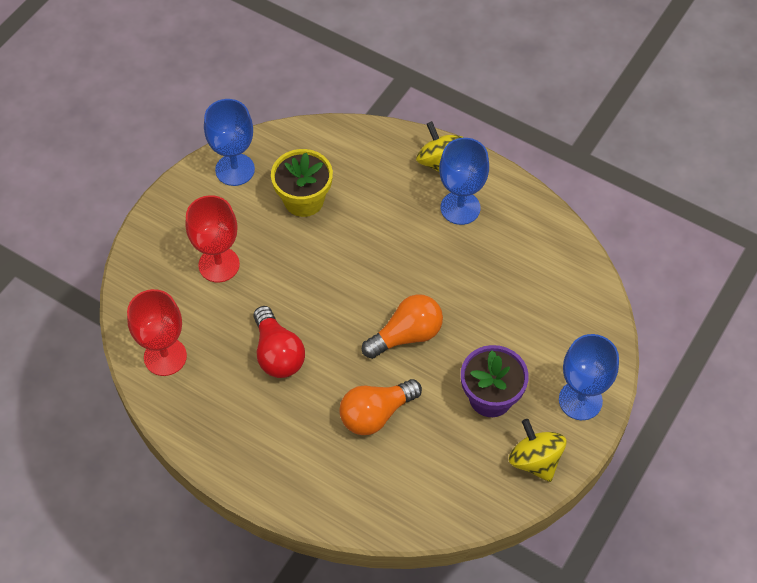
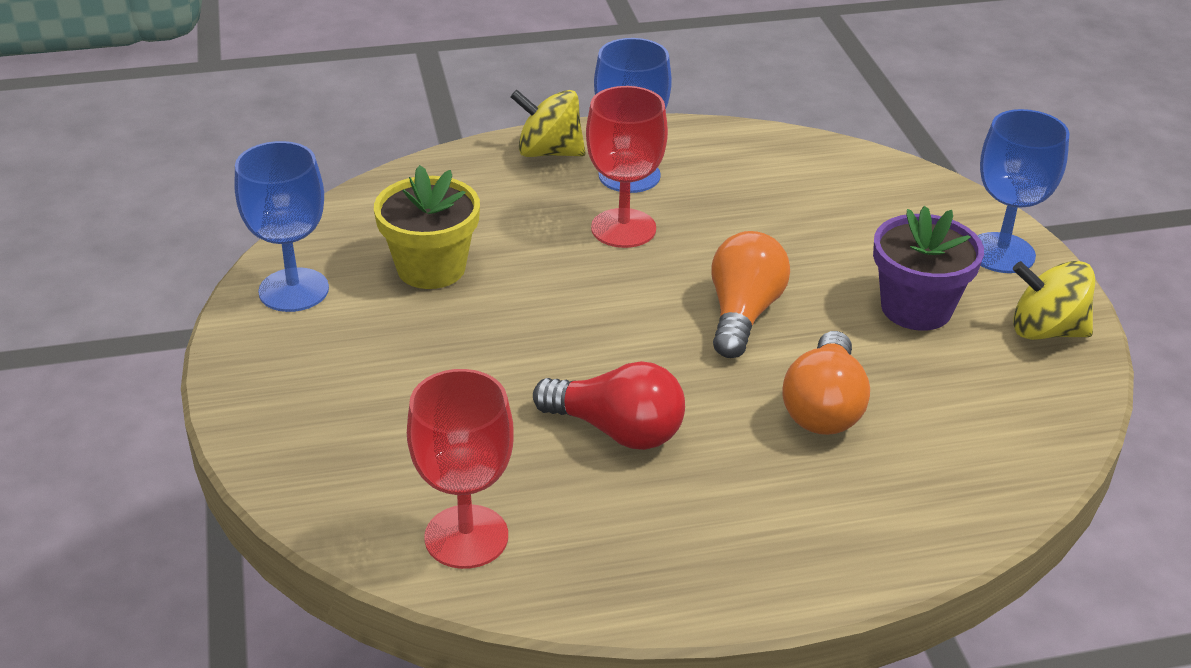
camera: 45 degrees left, 20 degrees down
(219, 265) = (405, 392): red goblet -> red goblet (623, 228)

